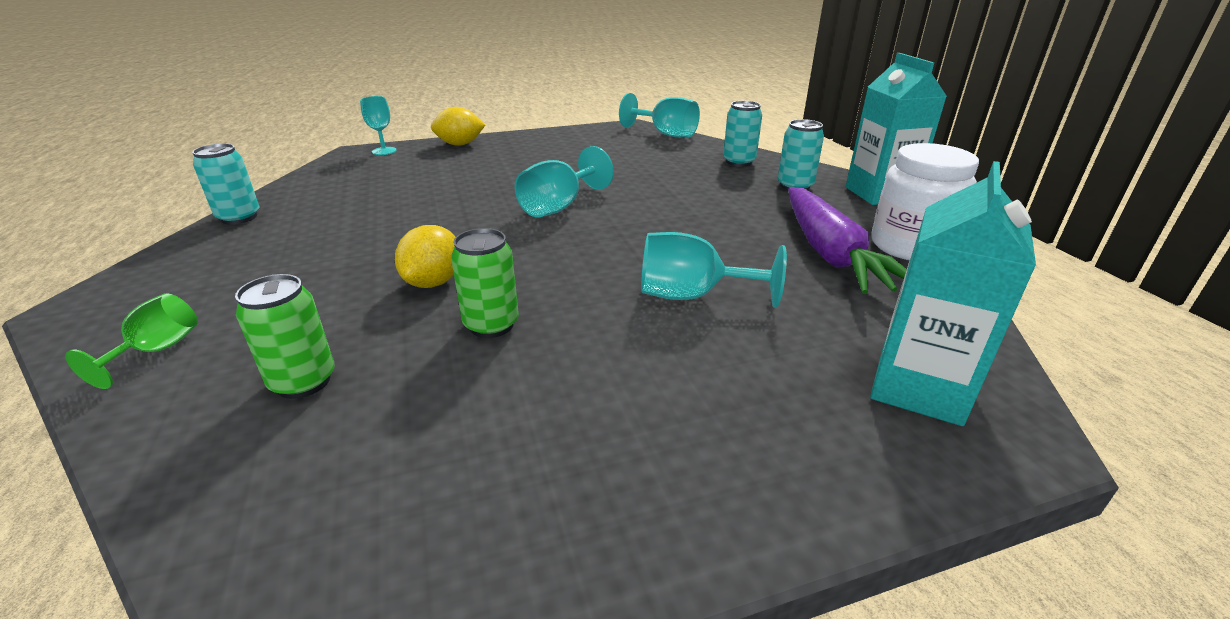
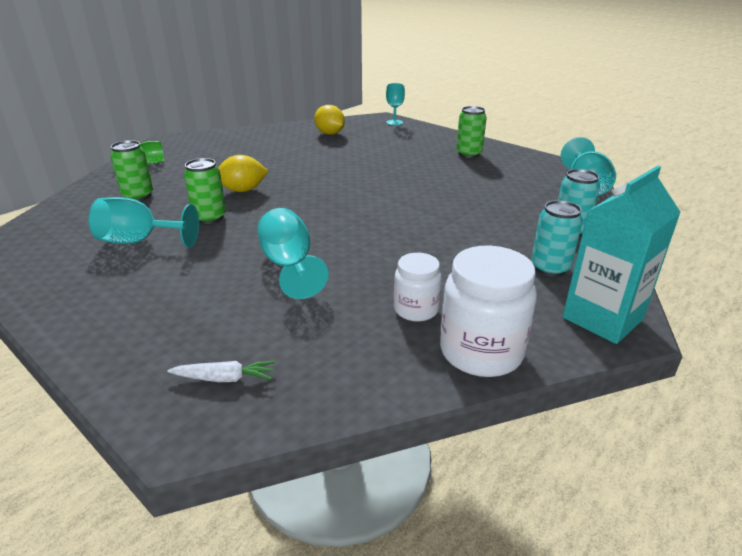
camera: 60 degrees right, 0 degrees up
(239, 217) = (270, 129): turquoise can -> none
(460, 144) = (437, 134): yellow lemon -> yellow lemon (330, 134)
(535, 147) = (468, 154): none -> green can
(559, 206) = (376, 190): turquoise goblet -> turquoise goblet (139, 241)
(830, 253) = (416, 309): purple carrot -> white jar
(919, 388) = (224, 378): turquoise carton -> white carrot

